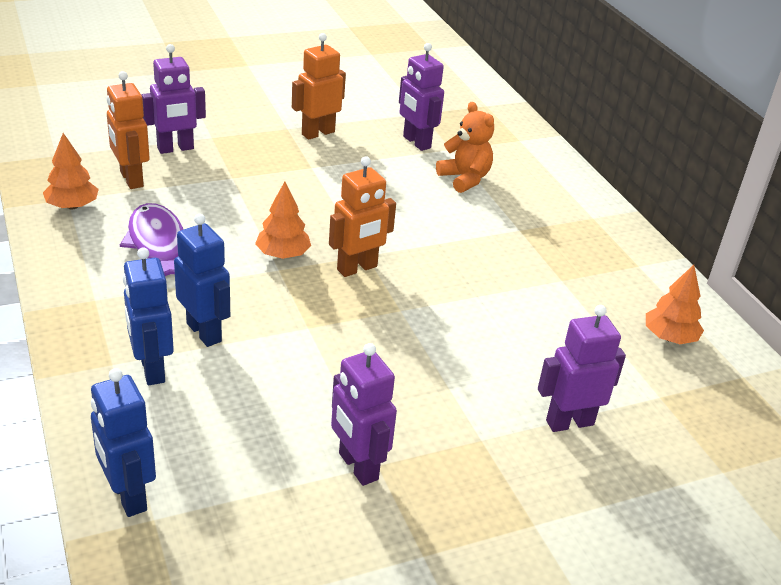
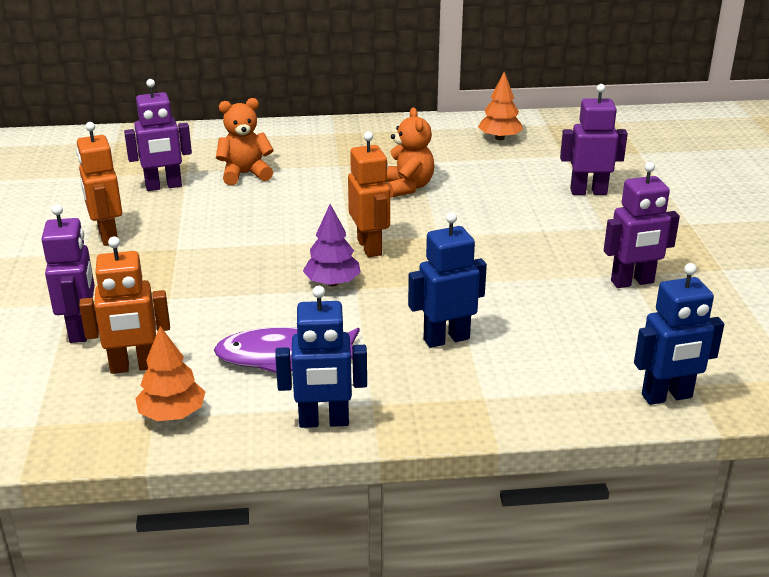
camera: 70 degrees left, 5 degrees down
(151, 369) = (497, 373): blue robot -> blue robot (324, 422)
(283, 254) = (332, 283): orange tree -> purple tree
(497, 279) = (407, 187): none -> orange teddy bear
(569, 422) = (588, 192): purple robot -> purple robot turned 90 degrees clockwise

